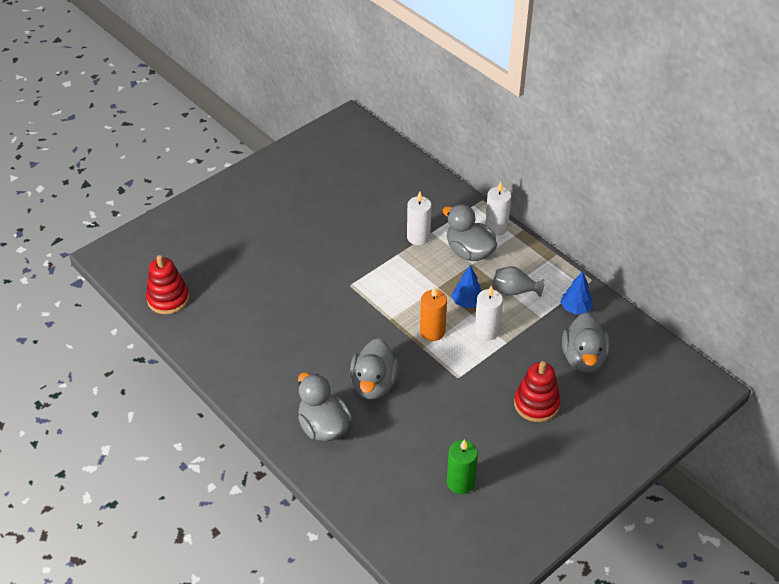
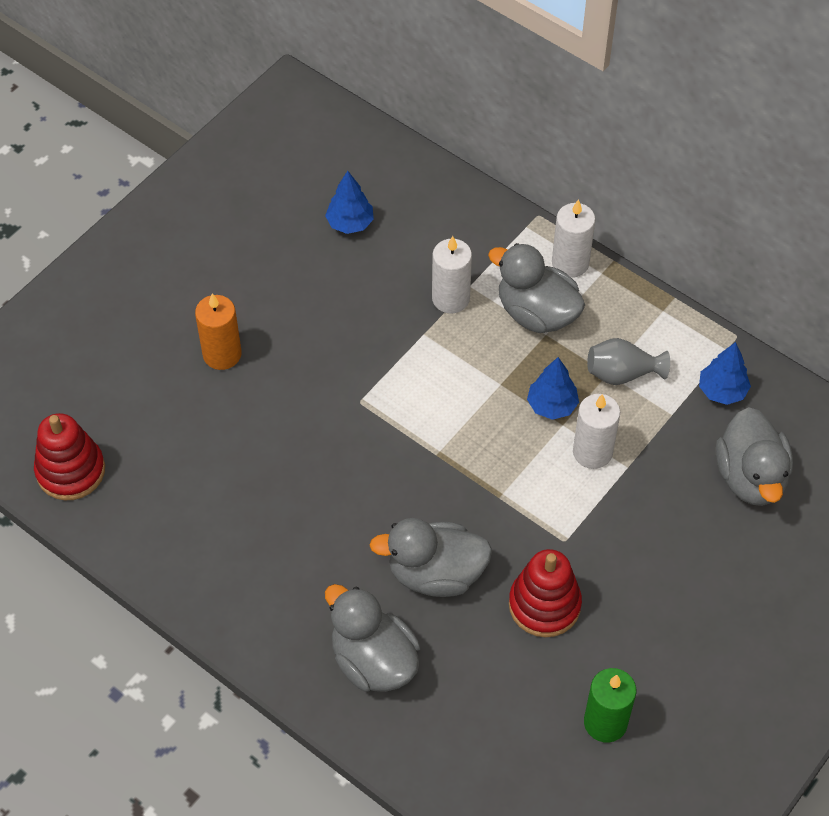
camera: 10 degrees left, 10 degrees up
(367, 190) = (350, 223): none -> blue tree
(373, 384) = (436, 573): grey duck -> grey duck turned 90 degrees clockwise
(432, 332) = (508, 466): orange candle -> orange candle (222, 354)
(536, 404) = (694, 568): red stacking toy -> red stacking toy (544, 605)

